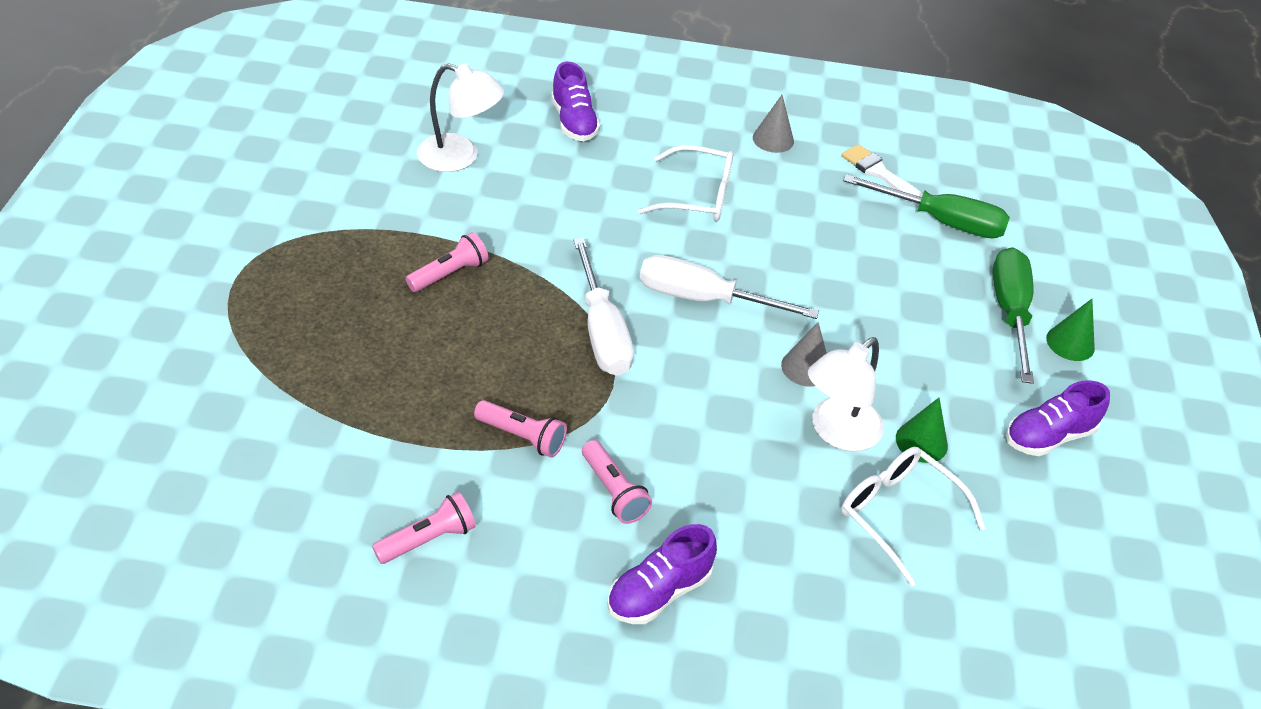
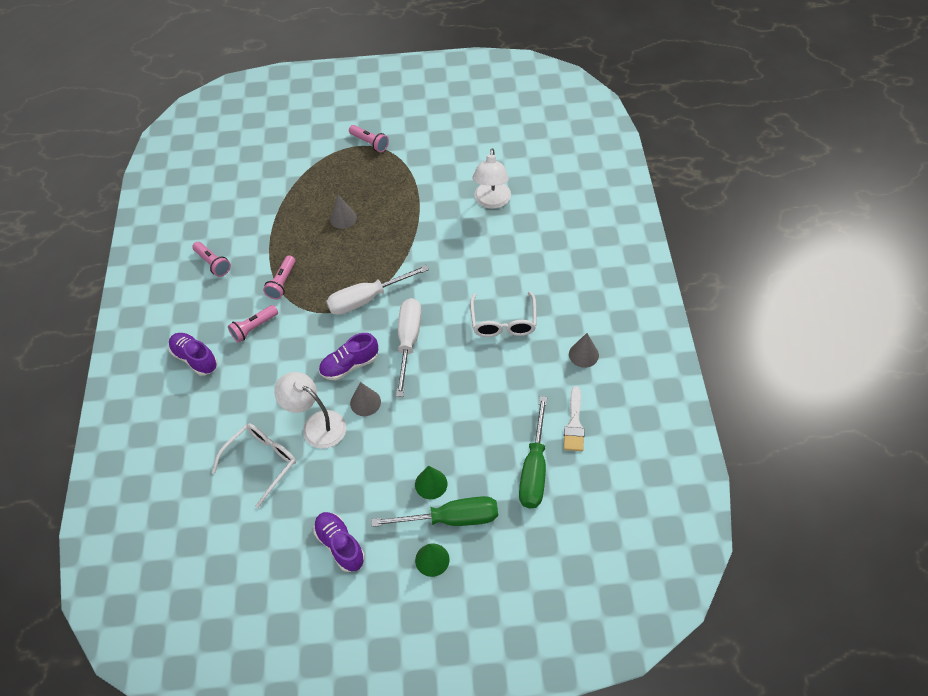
camera: 85 degrees right, 10 degrees up
(406, 331) = (343, 218): none -> grey cone
(449, 274) = (391, 223): pink flashlight -> pink flashlight (370, 143)
(574, 122) = (550, 245): purple shoe -> purple shoe (349, 365)
(878, 172) = (574, 424): white brush -> white brush turned 150 degrees clockwise
(921, 442) = (319, 470): green cone -> green cone (431, 484)

